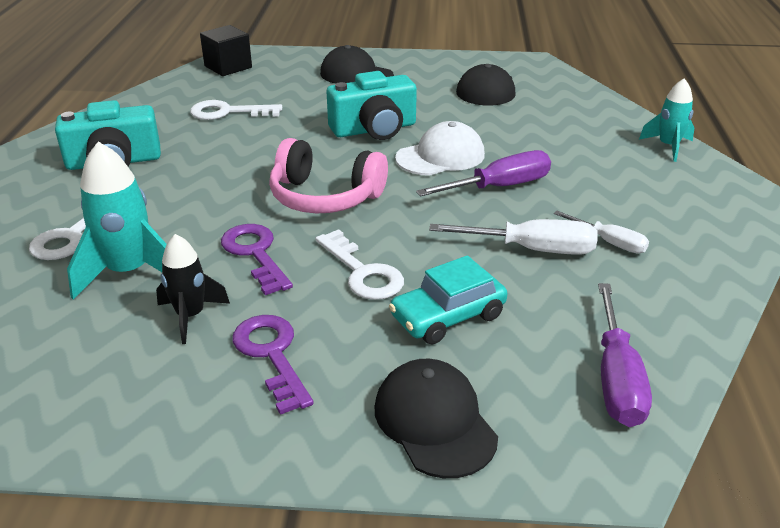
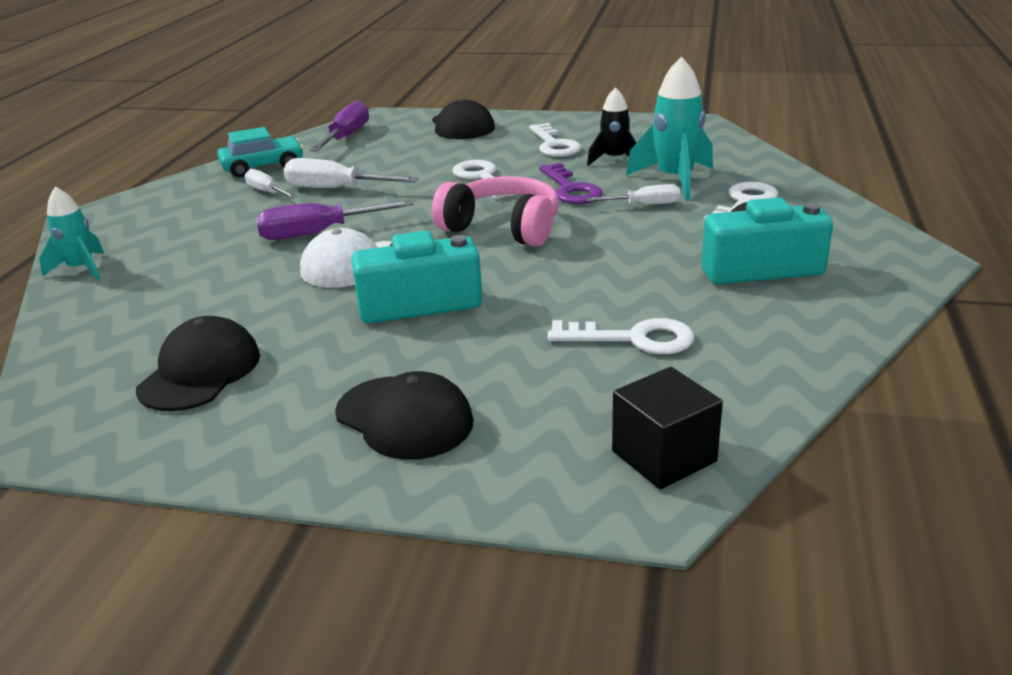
camera: 170 degrees left, 5 degrees down
(180, 230) = (644, 205): none -> white screwdriver
(271, 355) = (554, 145): purple key -> white key
(448, 316) = (430, 158): turquoise car -> turquoise car (263, 166)

